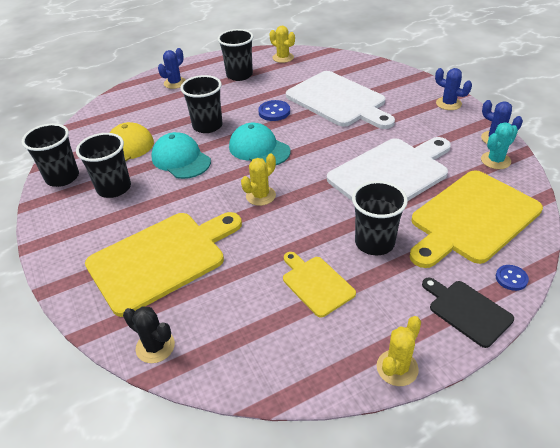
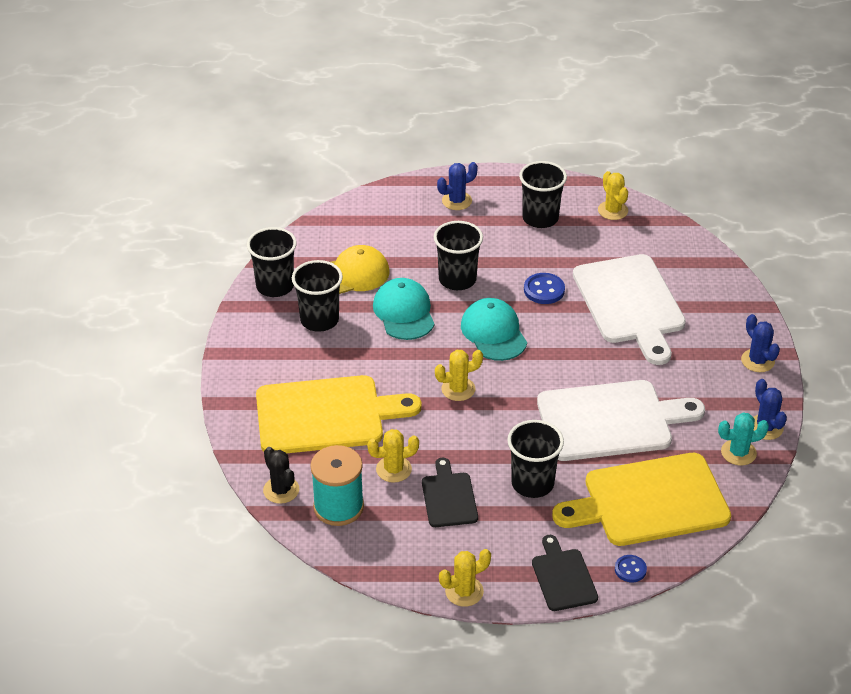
camera: 25 degrees right, 0 degrees up
(222, 338) = (338, 507): none -> turquoise spool
(251, 280) = (393, 469): none -> yellow cactus
(316, 284) = (449, 497): yellow cutting board -> black cutting board

